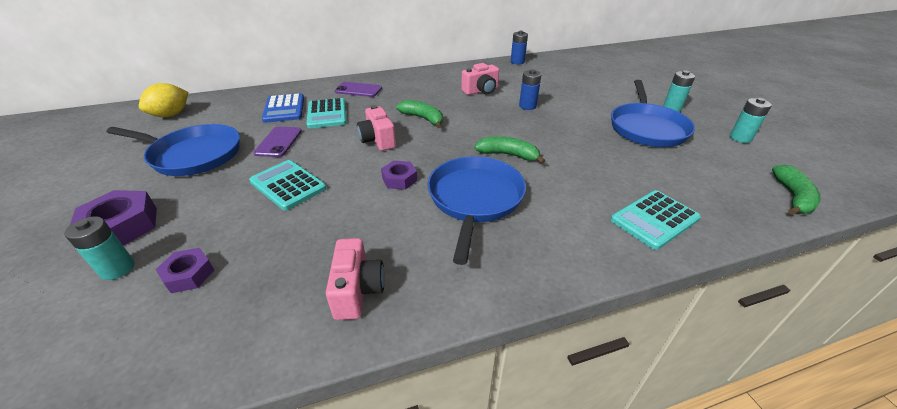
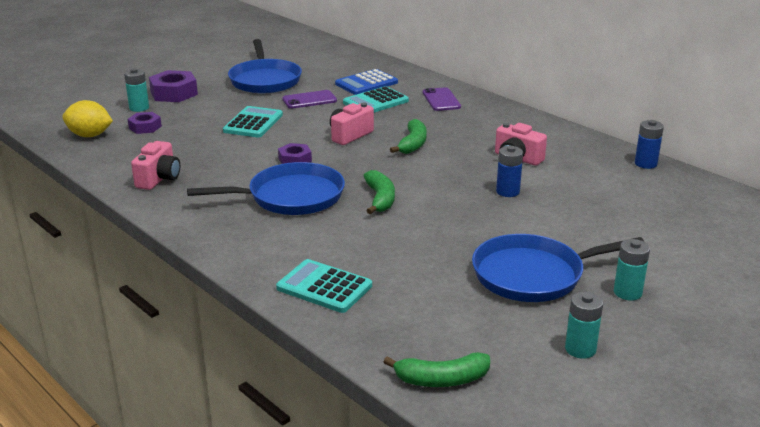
camera: 65 degrees right, 10 degrees down
(171, 115) = (313, 51): yellow lemon -> yellow lemon (90, 135)
(357, 290) = (159, 179): pink camera -> pink camera turned 45 degrees counterclockwise

